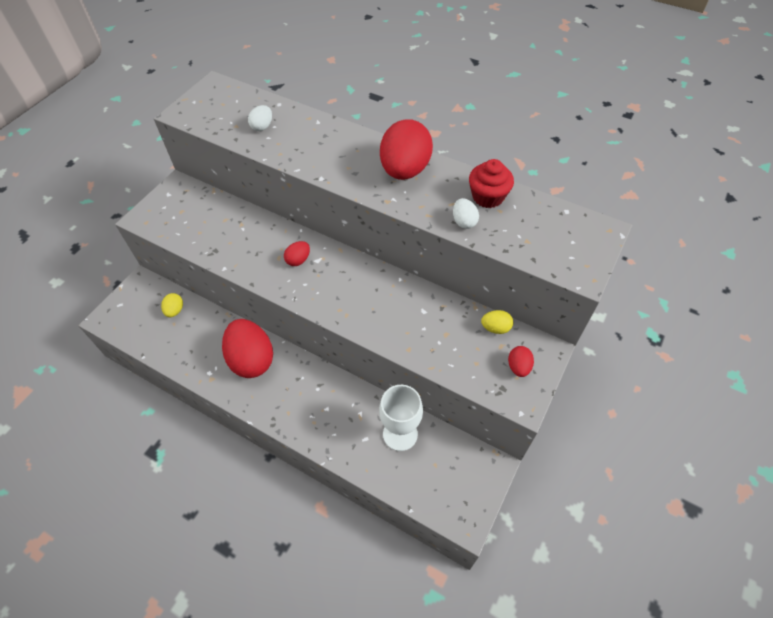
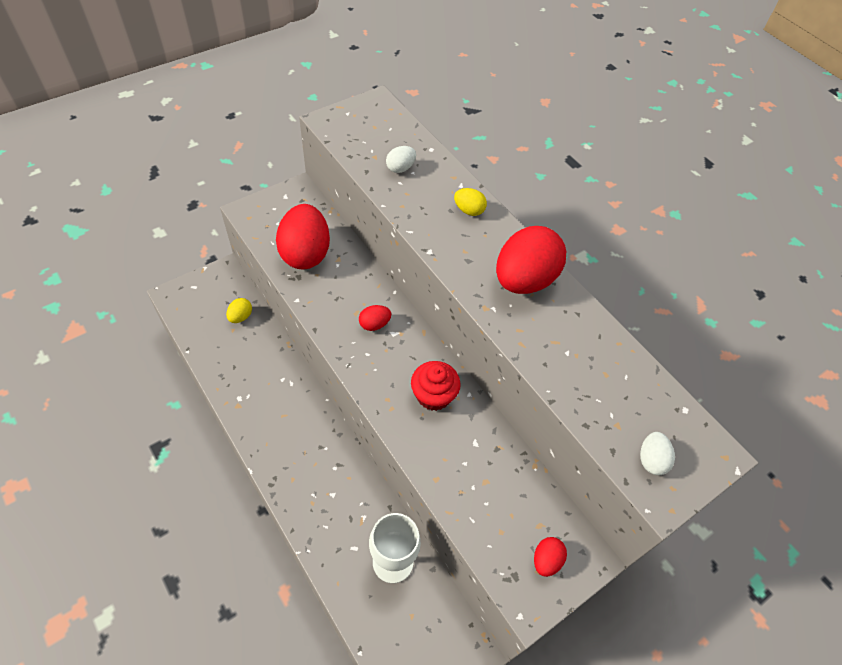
camera: 20 degrees right, 0 degrees up
(252, 359) = (286, 404): red egg -> red egg (305, 253)
(464, 222) = (557, 369): white egg -> white egg (651, 460)
(488, 197) = (600, 351): red cupcake -> red cupcake (433, 395)
(495, 328) = (544, 501): yellow egg -> yellow egg (469, 210)

